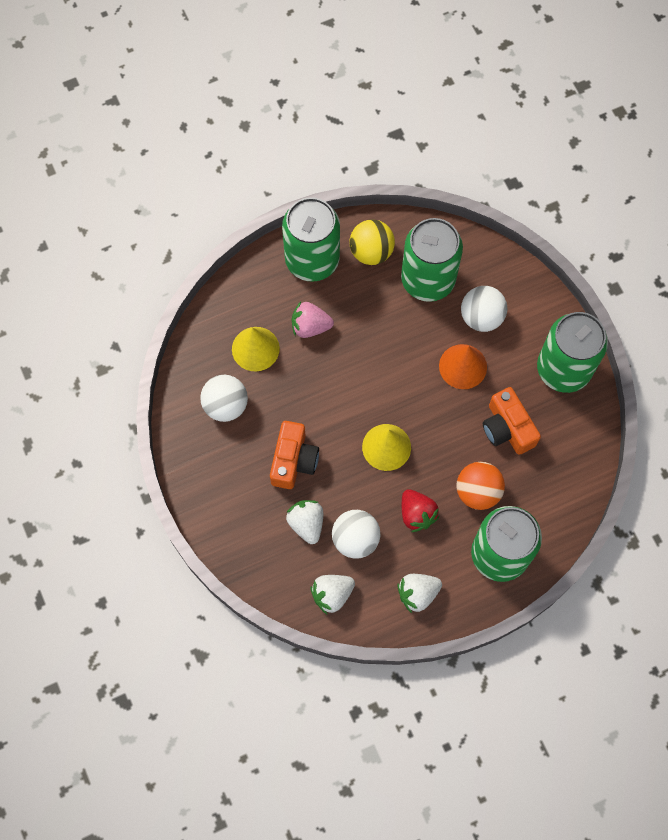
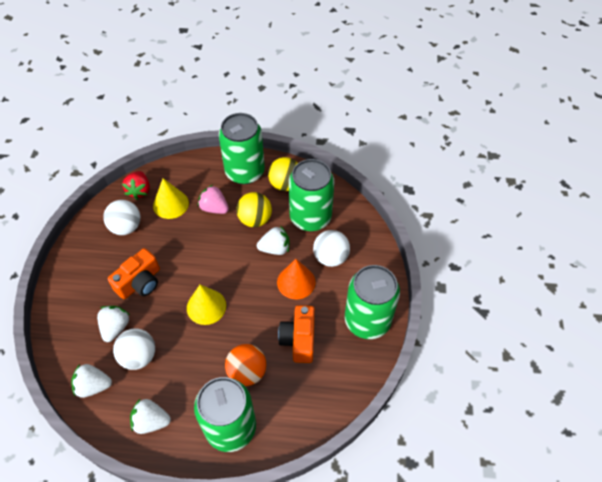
camera: 30 degrees right, 15 degrees down
(367, 316) = (255, 219): none -> yellow ball
(414, 339) = (275, 248): none -> white strawberry
(417, 514) = (193, 363): red strawberry -> red strawberry (139, 191)

